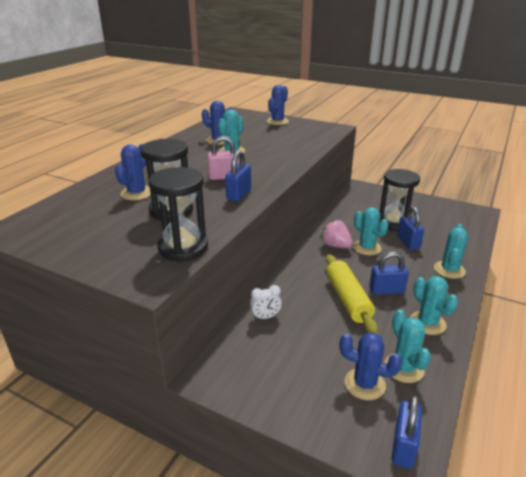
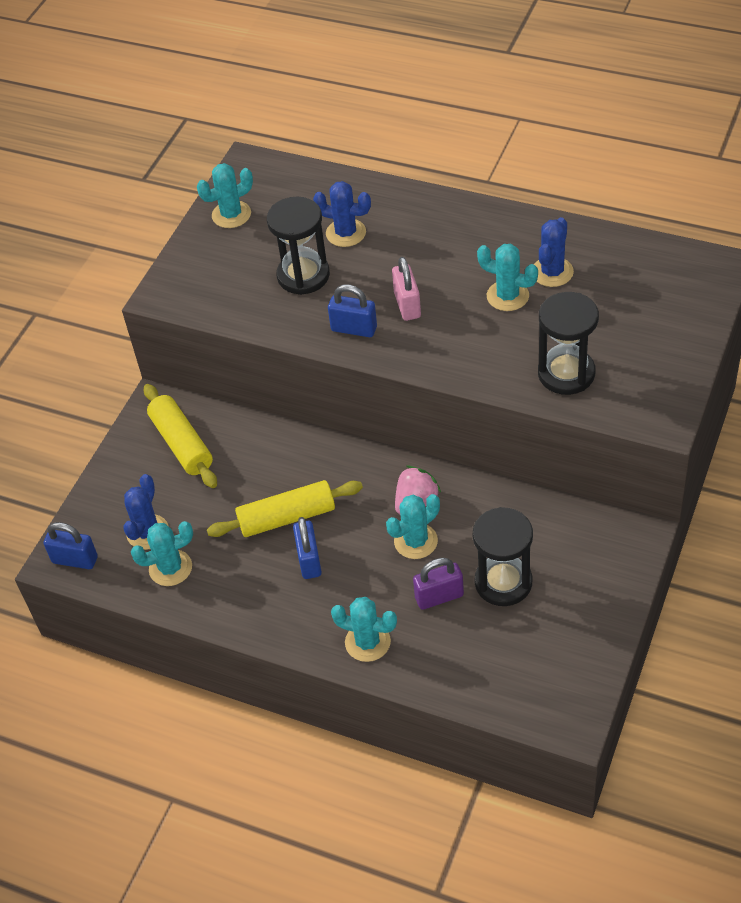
camera: 90 degrees right, 20 degrees up
(183, 248) = (221, 305): black hourglass -> black hourglass (566, 373)
(262, 358) = (182, 443): none -> yellow rolling pin
(265, 317) = (247, 438): white clock -> none
(277, 121) = (676, 334): blue cactus -> none
(408, 243) = (439, 597): blue padlock -> purple padlock
(427, 323) = (246, 599): turquoise cactus -> turquoise cactus (231, 215)

